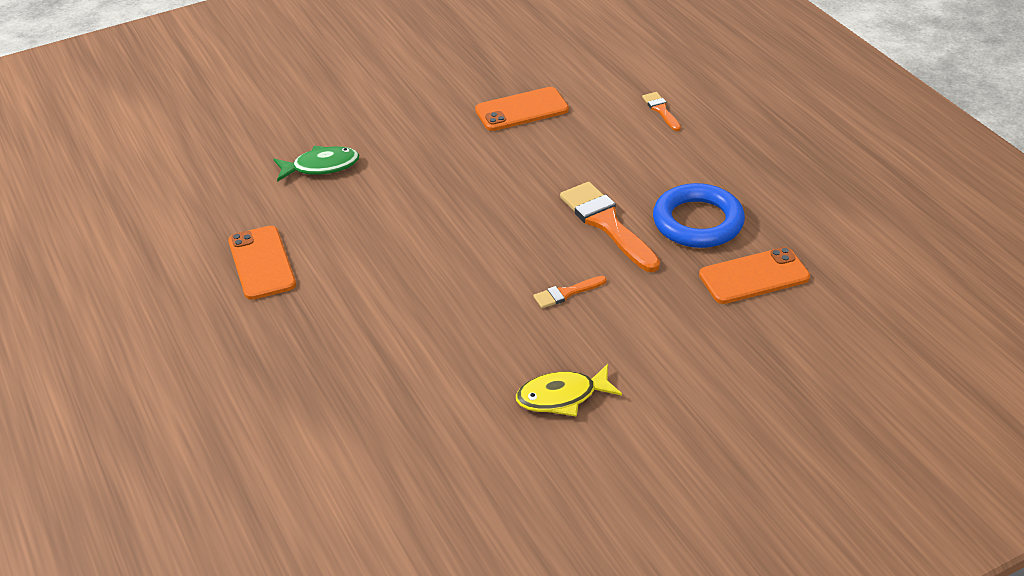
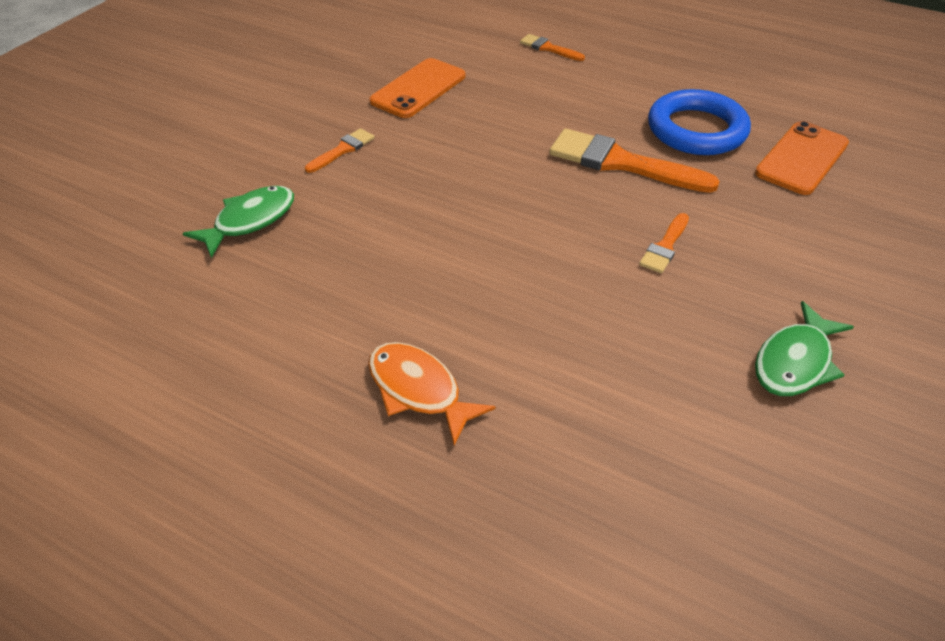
camera: 35 degrees left, 5 degrees up
(261, 263) = (280, 369): orange phone -> none
(323, 308) = (418, 390): none -> orange fish
(422, 139) = (342, 150): none -> orange brush
(562, 397) = (795, 362): yellow fish -> green fish

